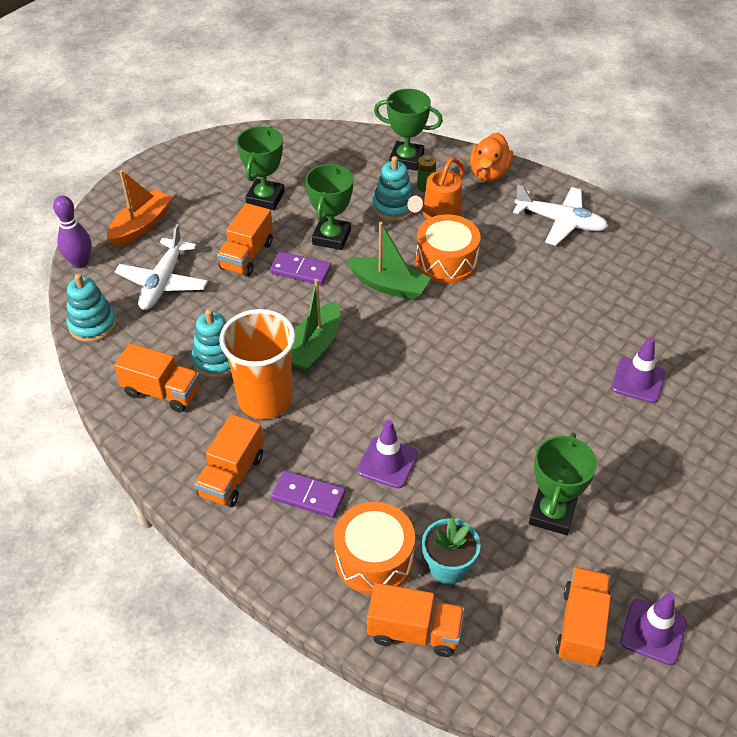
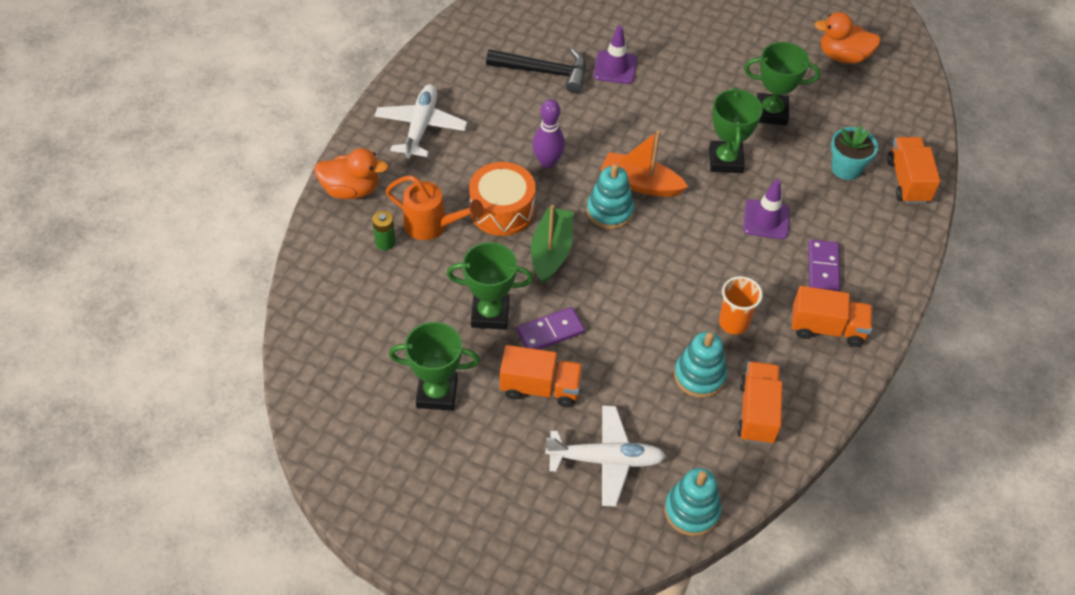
camera: 105 degrees left, 5 degrees up
(80, 262) = (599, 562): purple bowling pin -> purple bowling pin (547, 162)
(141, 226) = (517, 515): orange boat -> orange boat (640, 183)
(265, 400) = (733, 323): orange cup -> orange cup, size x0.56
(300, 270) = (550, 331): purple domino -> purple domino turned 60 degrees clockwise
(315, 346) = (653, 297): green boat -> none
(374, 559) = (860, 214): orange drum -> none
(393, 207) = (427, 266): turquoise stacking toy -> turquoise stacking toy (609, 211)
(406, 159) = (338, 267): green trophy -> green trophy (725, 160)
(581, 627) = (857, 92): orange truck -> none
(633, 320) = (544, 72): none -> black hammer
(653, 632) = (843, 56): purple traffic cone -> orange duck

